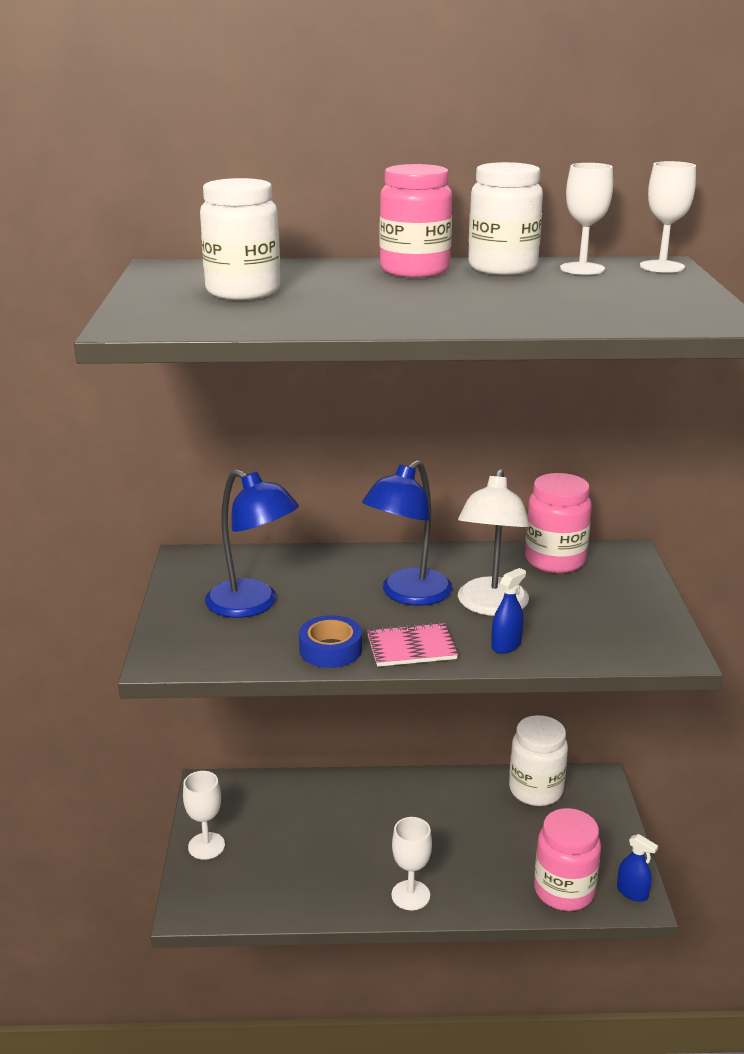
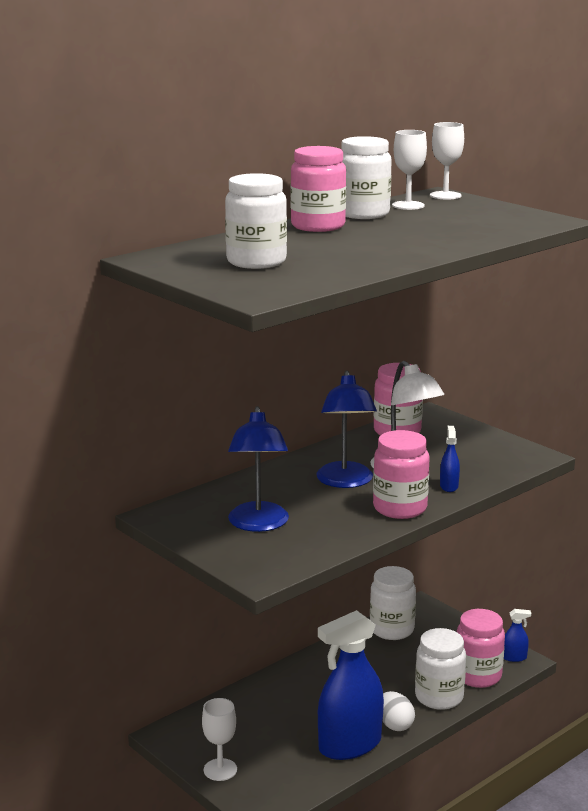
camera: 40 degrees left, 5 degrees down
(253, 605) = (258, 524): blue lamp -> blue lamp turned 90 degrees clockwise
(330, 649) = (355, 528): blue tape -> none
(342, 890) = (349, 745): none -> blue spray bottle
(410, 895) = (395, 725): white goblet -> white egg
(411, 647) = (400, 508): pink notebook -> pink jar
(492, 891) = (439, 697): none -> white jar

